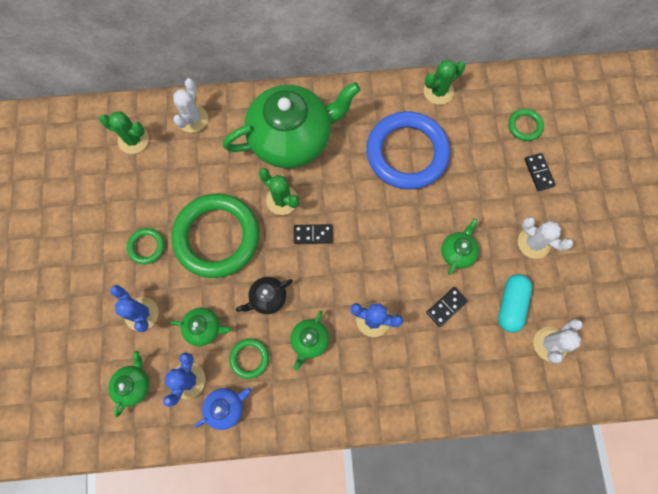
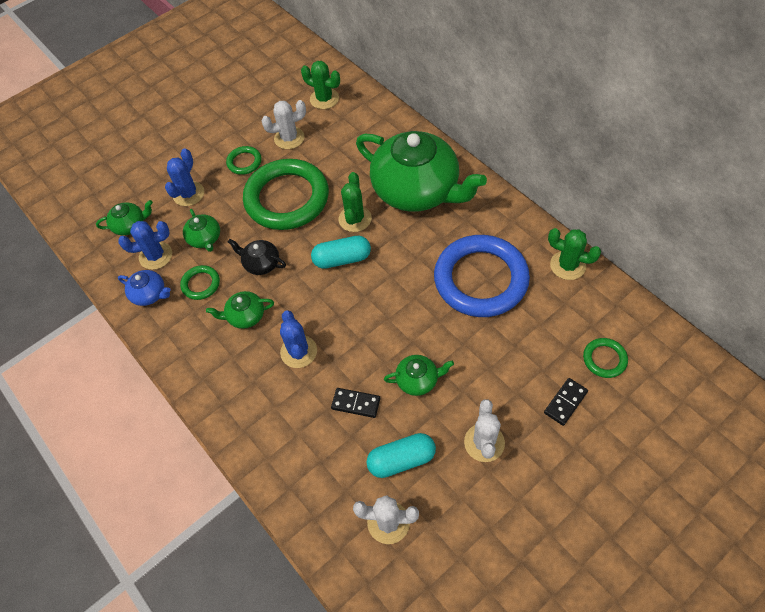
camera: 60 degrees right, 15 degrees down
(133, 140) = (324, 99): green cactus -> green cactus turned 45 degrees counterclockwise
(193, 119) = (374, 120): white cactus -> white cactus (289, 138)
(313, 234) = (342, 259): black domino -> turquoise capsule

